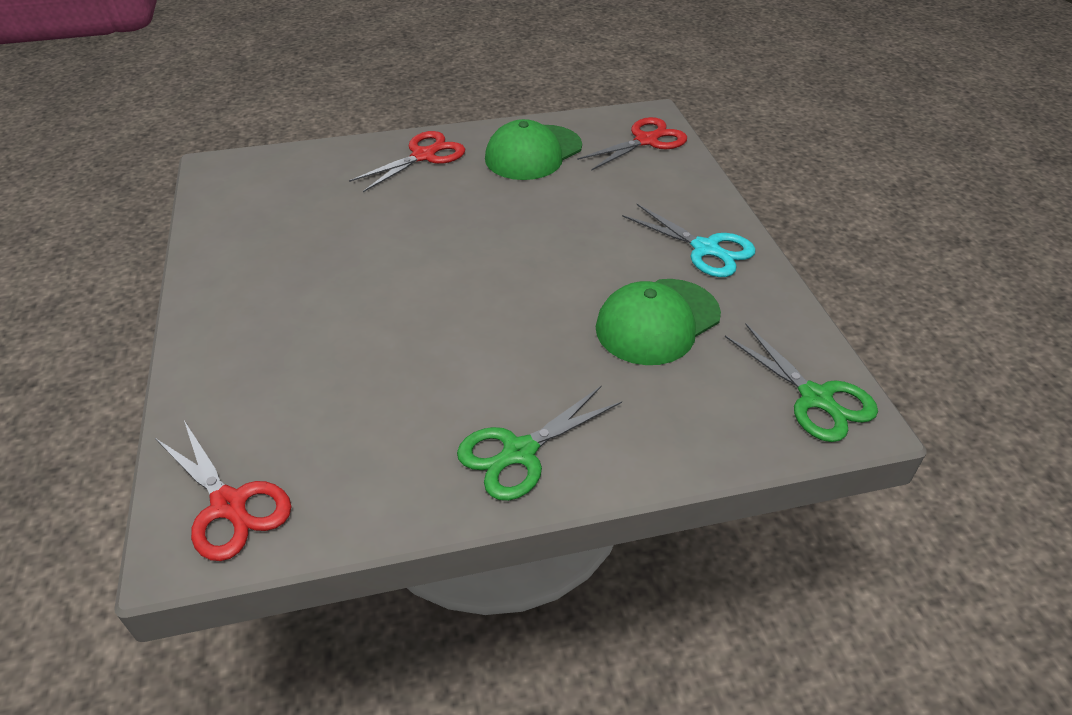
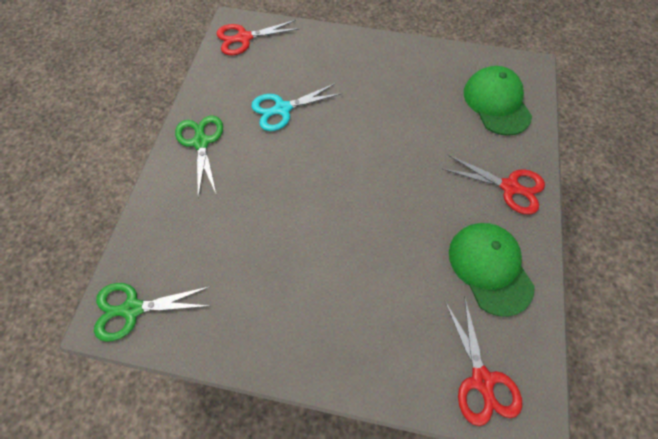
camera: 115 degrees right, 20 degrees up
(423, 156) = (509, 187): red scissors -> red scissors turned 45 degrees counterclockwise
(657, 322) = (248, 254): green cap -> green cap (496, 103)
(705, 249) = (302, 333): turquoise scissors -> turquoise scissors (282, 109)

